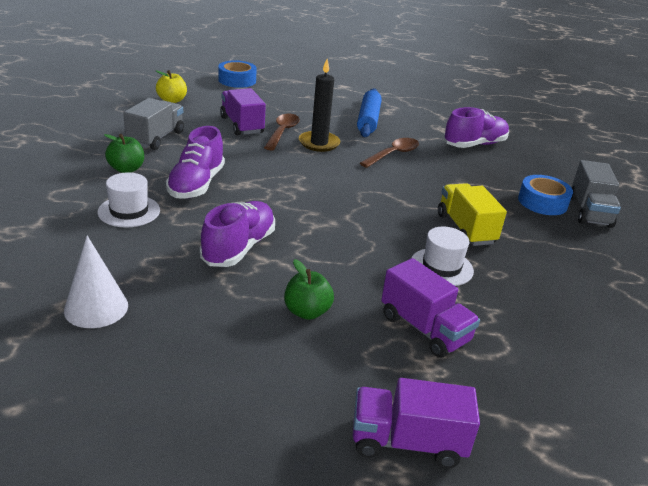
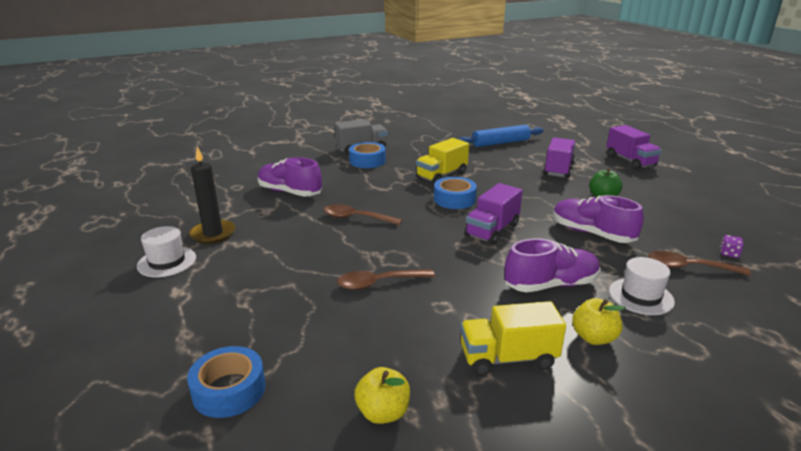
camera: 115 degrees left, 5 degrees down
(96, 307) = (729, 253): white cone -> purple dice
(119, 262) = (688, 267): none -> brown spoon
(126, 169) = (593, 337): green apple -> yellow apple
(156, 138) = (508, 358): grey truck -> yellow truck
(238, 248) = (592, 233): purple shoe -> purple shoe turned 45 degrees clockwise
(242, 125) = (393, 315): purple truck -> purple truck (492, 230)
(319, 143) = (379, 256): black candle -> black candle (213, 234)
(368, 120) = (284, 247): blue rolling pin -> blue rolling pin (500, 143)
(392, 210) = (454, 199): none -> blue tape
(441, 267) = (497, 175): white hat -> white hat (167, 262)

